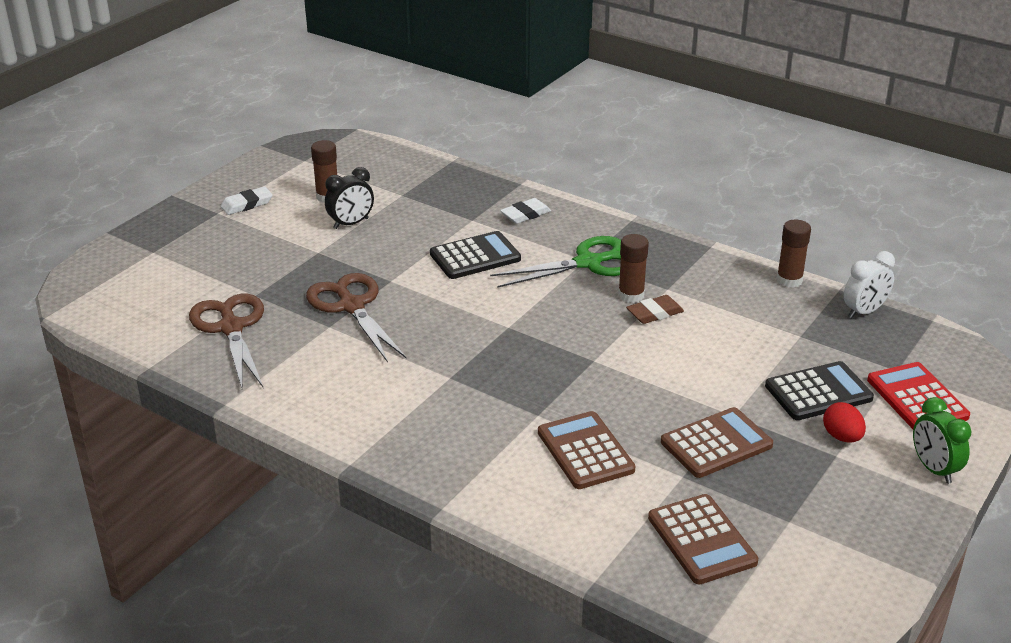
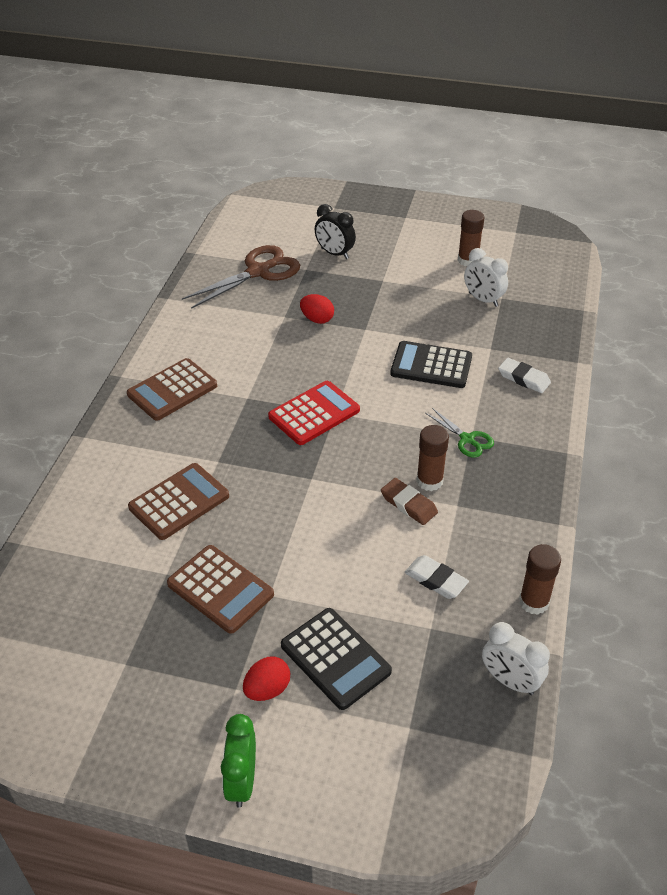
camera: 70 degrees right, 10 degrees up
(247, 204) = (427, 226): white eraser -> white eraser (436, 580)
(351, 223) = (436, 284): black clock -> black clock (334, 253)
(351, 306) = (317, 319): brown scissors -> red egg
(397, 205) = (483, 299): none -> white clock
(475, 256) = (431, 365): black calculator -> black calculator turned 150 degrees clockwise
(588, 263) = (467, 439): green scissors -> green scissors, size x0.53
(701, 540) = (84, 603): brown calculator -> brown calculator (172, 390)
(917, 398) = (363, 753): red calculator -> red calculator (314, 413)
(934, 469) = (242, 781): green clock -> green clock turned 45 degrees counterclockwise

